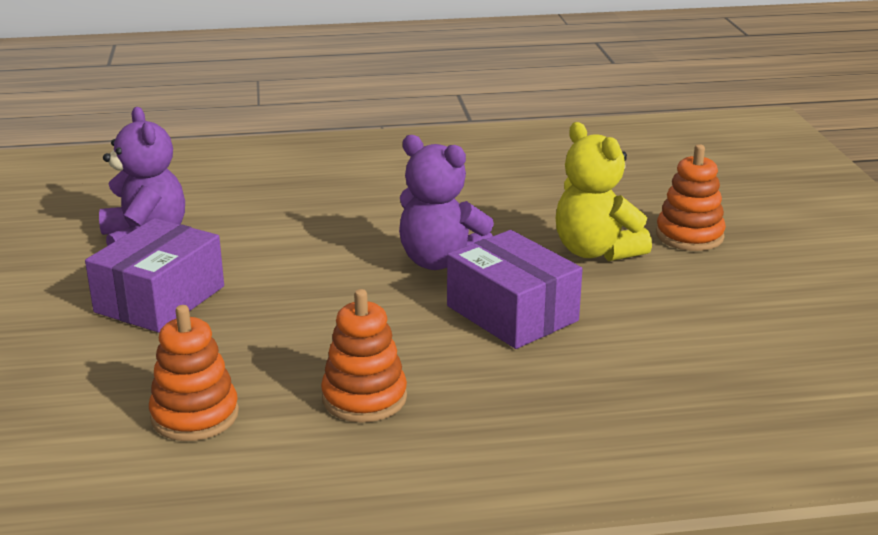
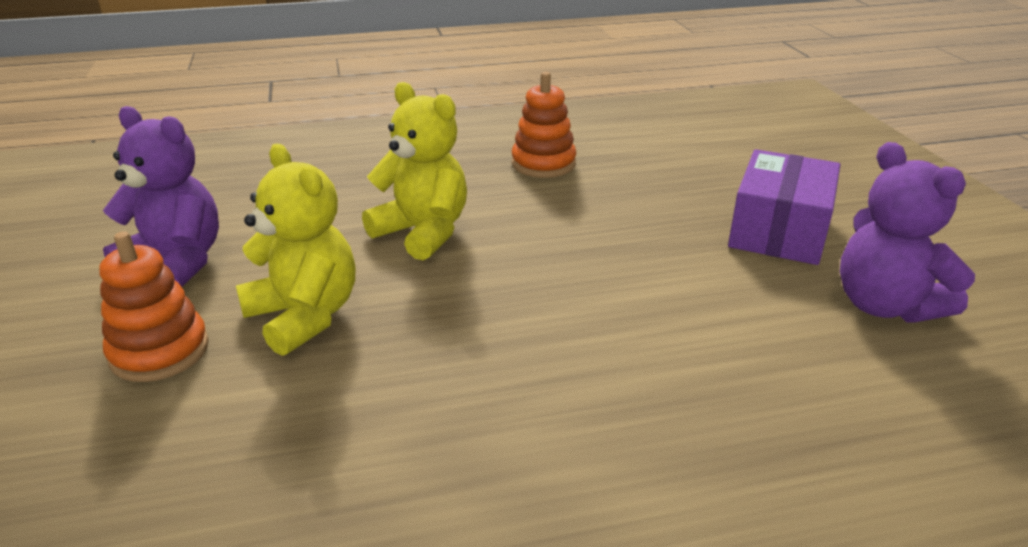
camera: 175 degrees right, 5 degrees up
(195, 415) = (660, 150): orange stacking toy -> none
(441, 261) = (501, 291): purple teddy bear -> purple teddy bear (176, 263)
(512, 313) = (423, 232): purple box -> yellow teddy bear

